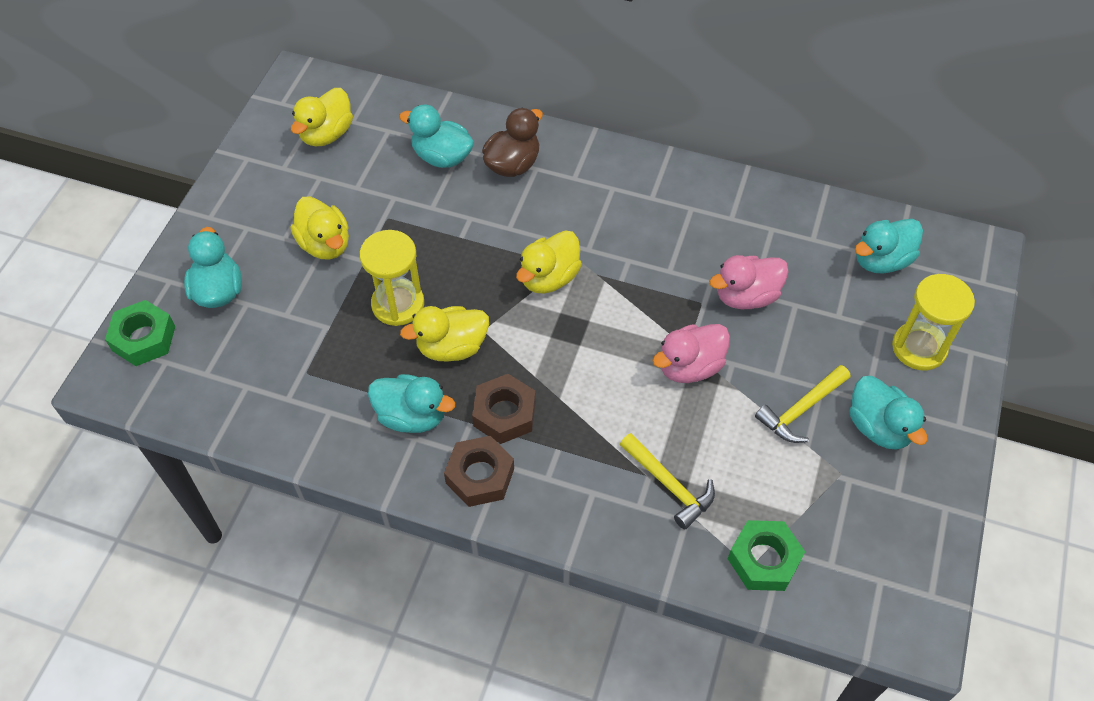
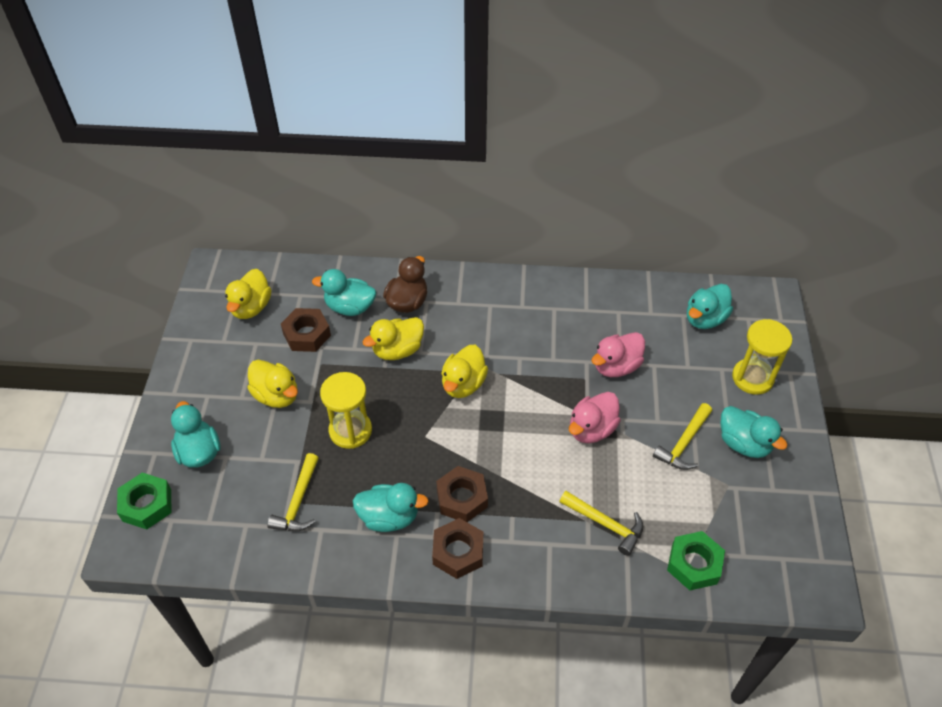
camera: 15 degrees left, 5 degrees down
(312, 374) = (298, 502): none -> yellow hammer
(381, 179) = (307, 334): none -> brown nut
(452, 347) = (404, 455): yellow duck -> yellow duck (397, 350)

